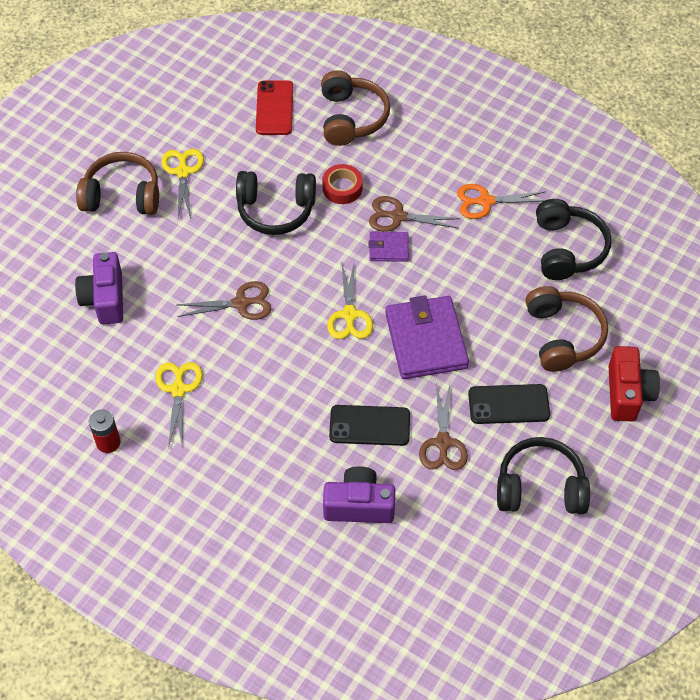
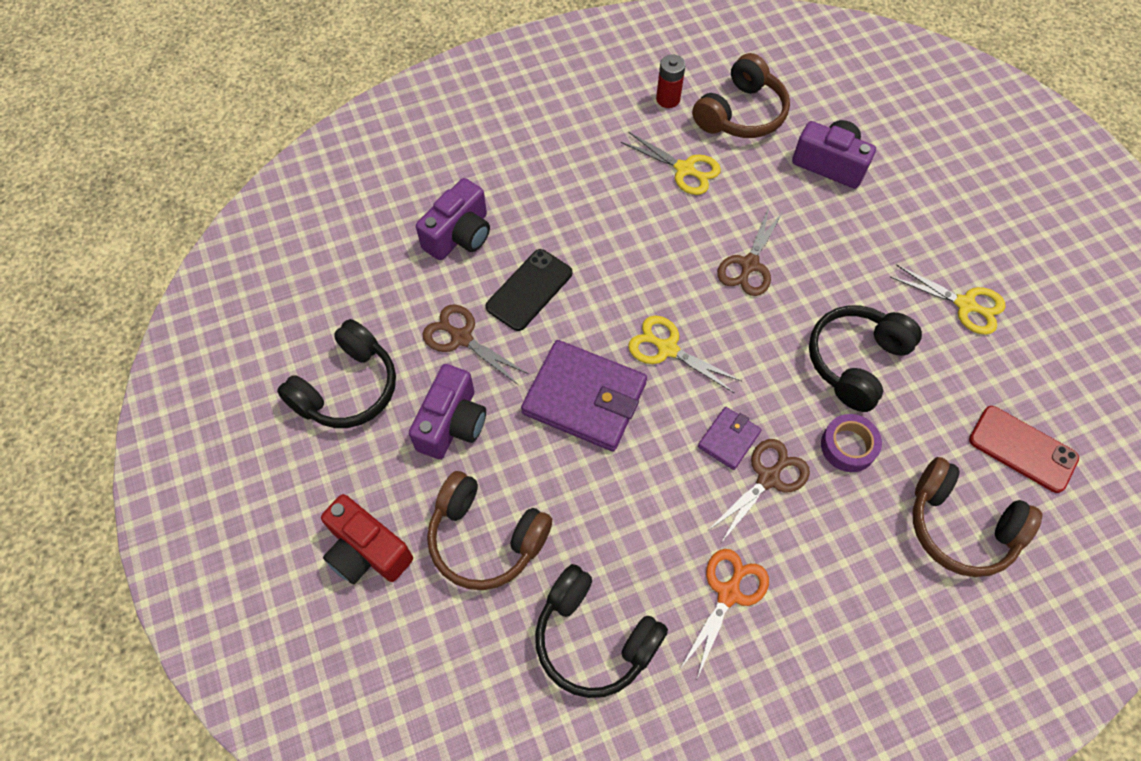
camera: 125 degrees right, 5 degrees up
(122, 195) = (961, 236): brown headphones -> brown headphones (740, 113)
(342, 188) = (848, 446): red tape -> purple tape
(508, 404) = (452, 423): black phone -> purple camera

